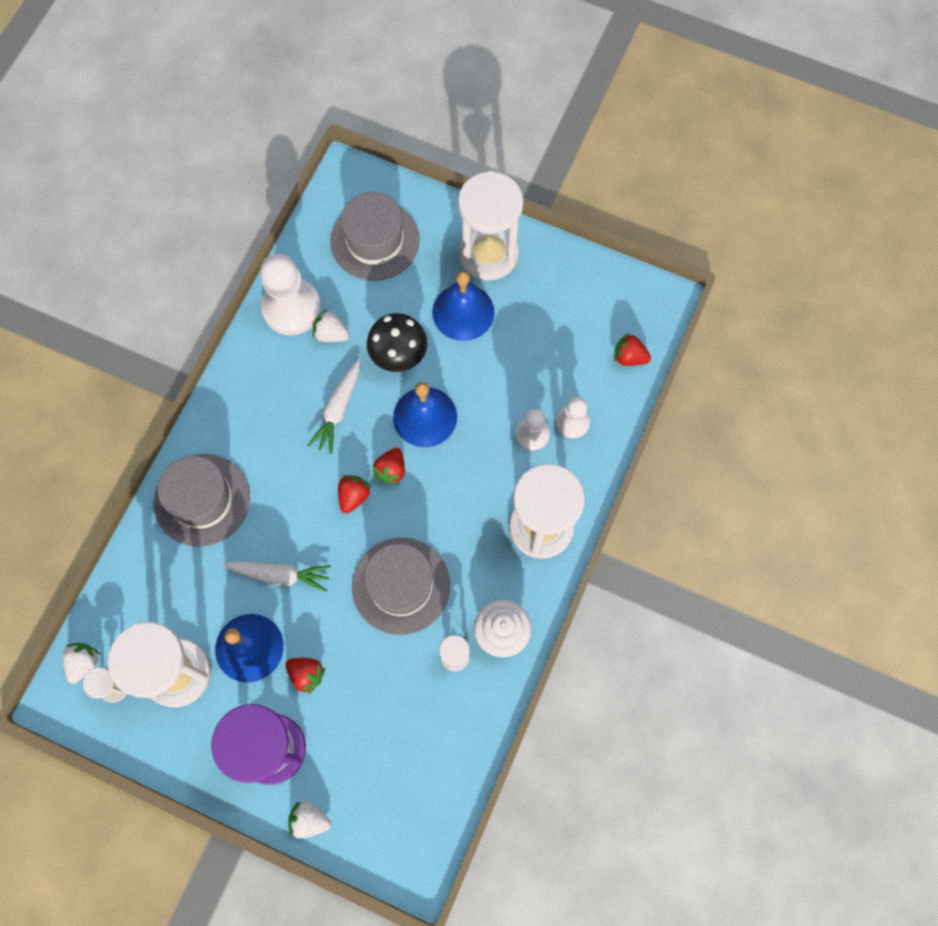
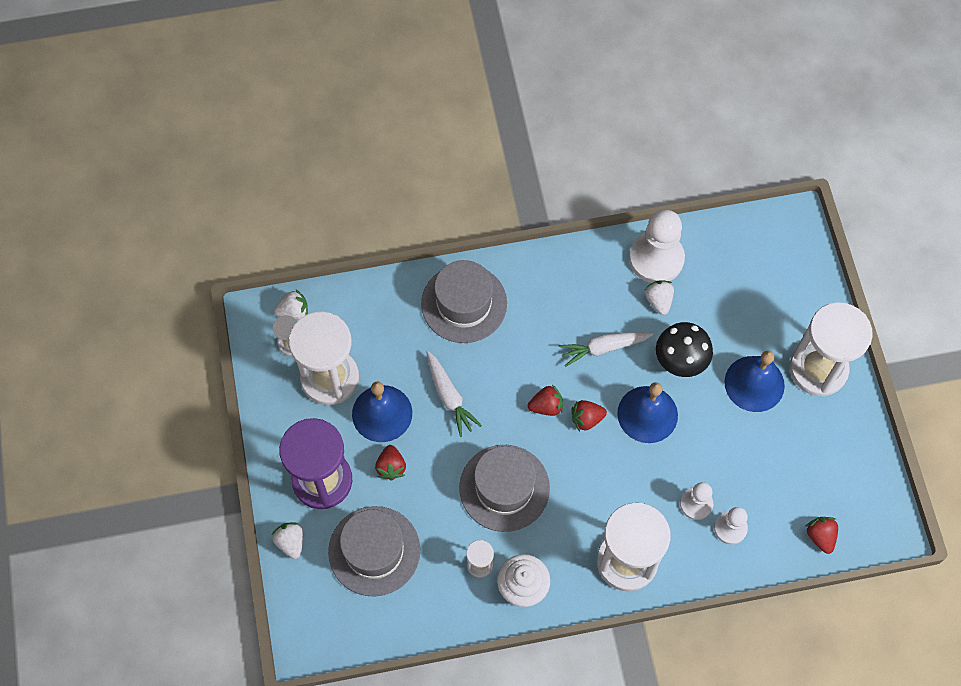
camera: 55 degrees right, 5 degrees down
(375, 240) = (759, 278): grey hat -> grey hat (374, 551)

